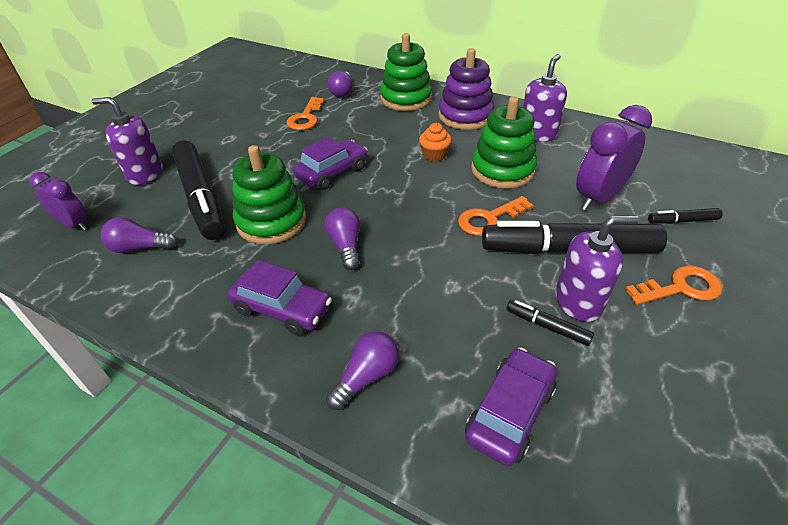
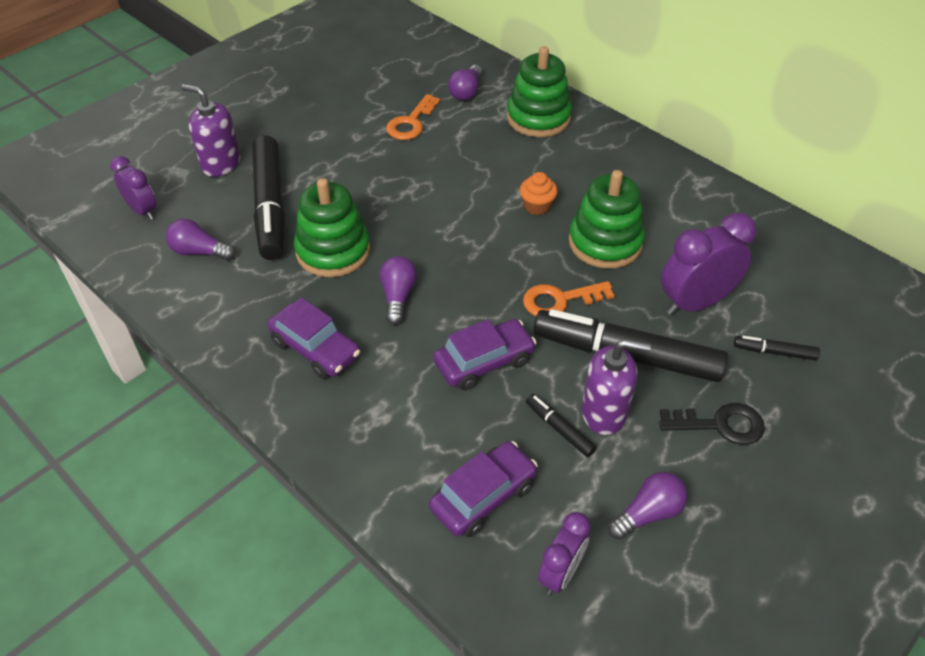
camera: 15 degrees right, 5 degrees up
(332, 173) = (415, 205): purple car -> purple car (484, 362)
(366, 377) = (369, 432): purple light bulb -> purple light bulb (648, 513)
(465, 116) = (598, 158): purple stacking toy -> none
(537, 134) = (672, 202): purple soap dispenser -> none
(629, 474) = (560, 573): none -> purple clock
(680, 288) = (720, 425): orange key -> black key

